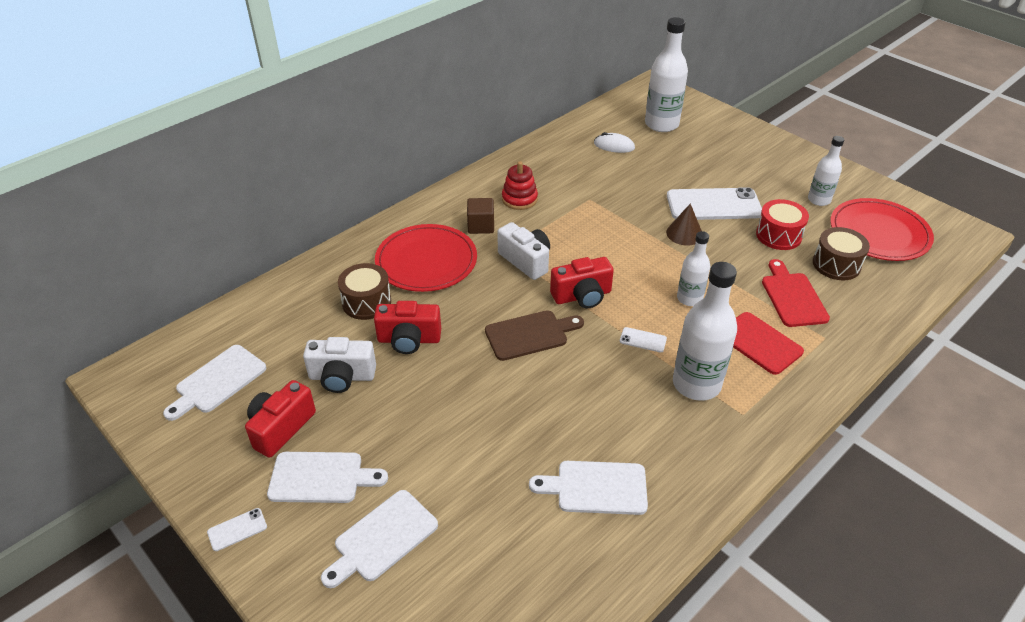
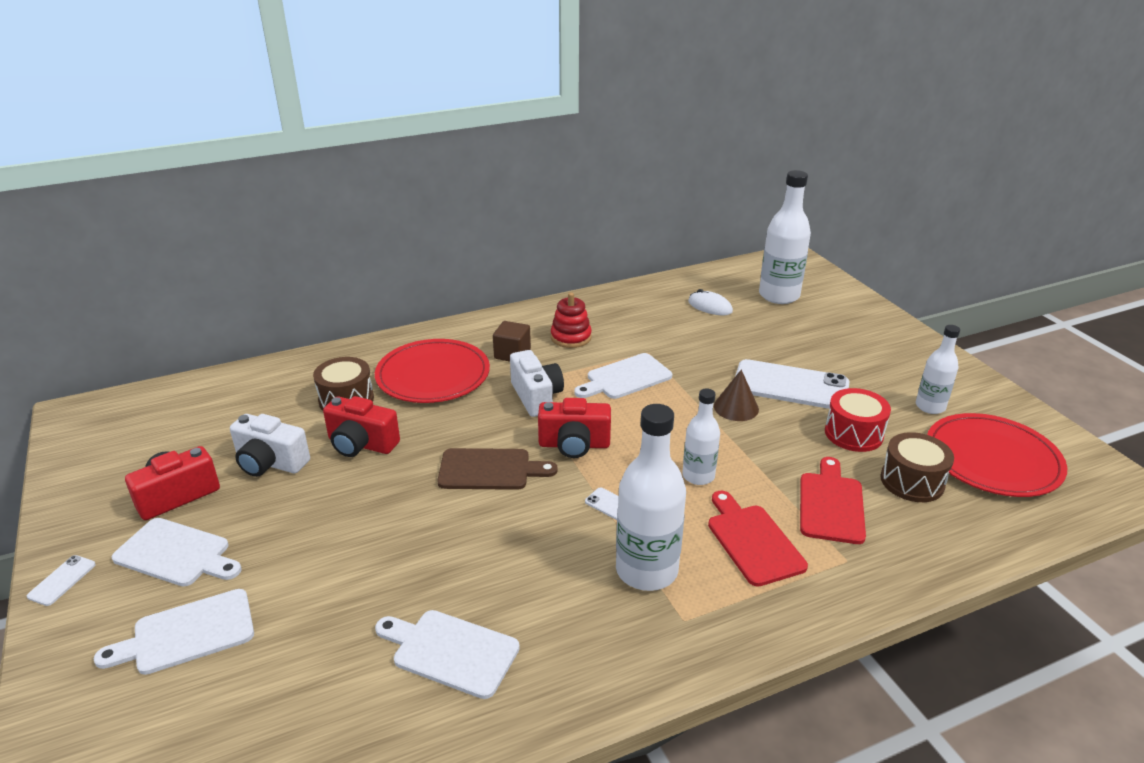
camera: 20 degrees right, 10 degrees down
(218, 381) = (155, 438): white cutting board -> white cutting board (625, 378)
(237, 529) = (62, 580): white phone -> white phone turned 60 degrees counterclockwise

